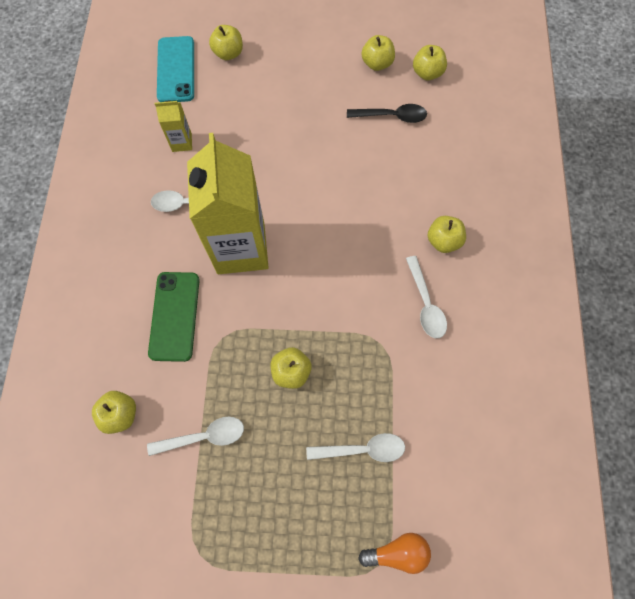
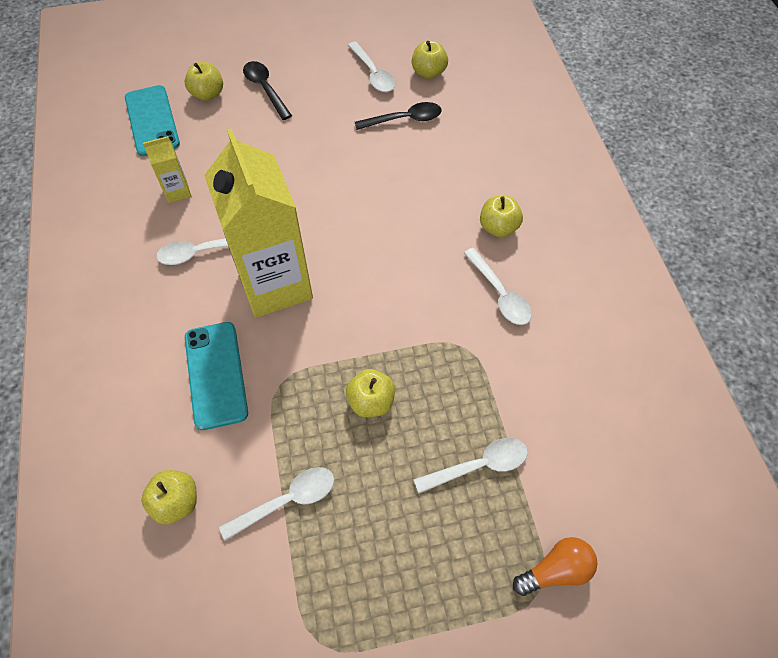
camera: 15 degrees left, 10 degrees down
(174, 316) = (216, 374): green phone -> turquoise phone
(279, 59) = (265, 89): none -> black spoon
(377, 63) = (373, 74): yellow apple -> white spoon

